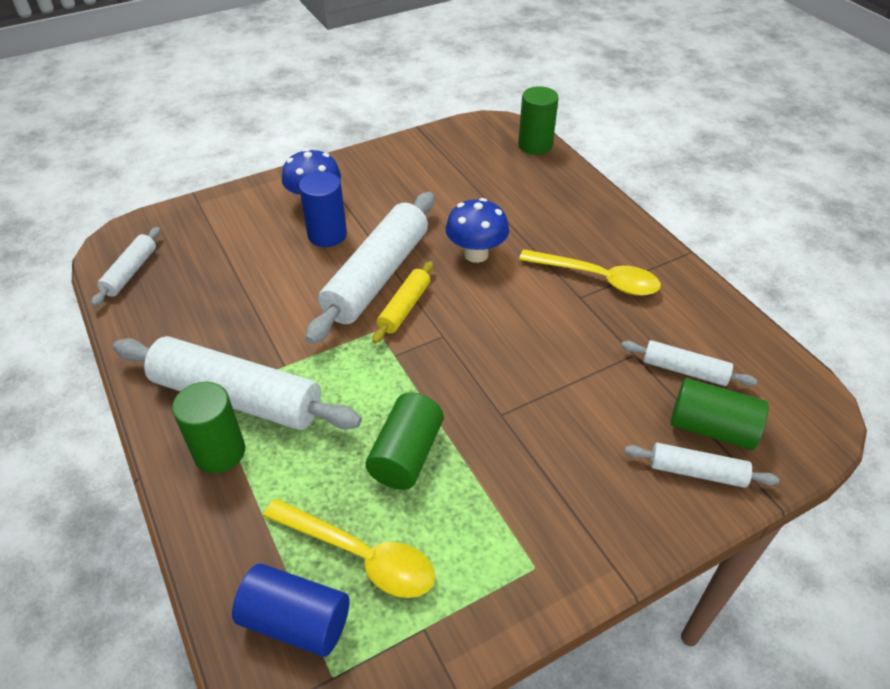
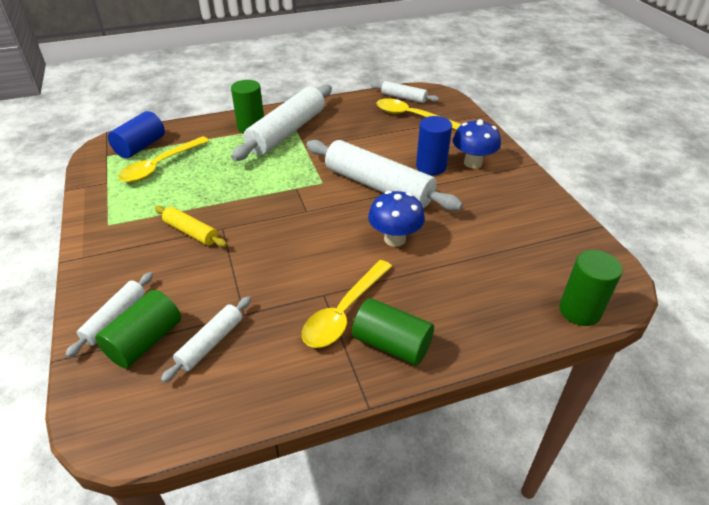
camera: 100 degrees right, 5 degrees down
(193, 260) = (411, 116): none -> yellow spoon
(404, 308) = (340, 196): yellow rolling pin -> yellow rolling pin (191, 232)
(406, 455) = (213, 186): green cylinder -> green cylinder (391, 344)

